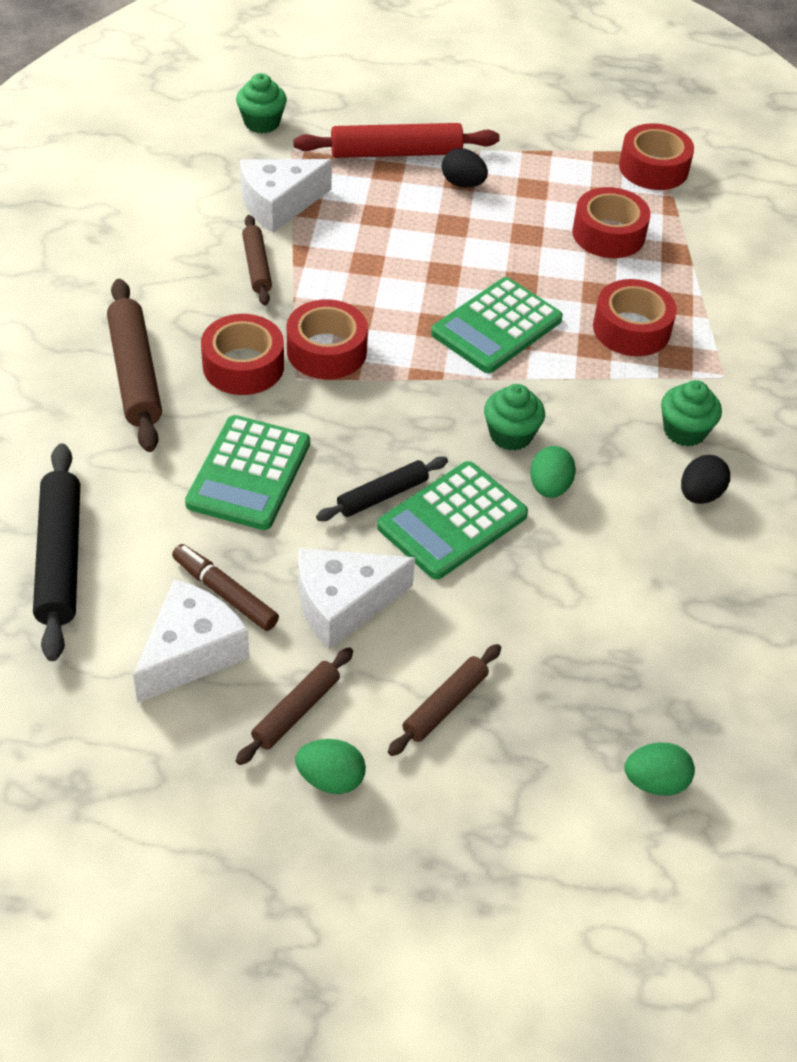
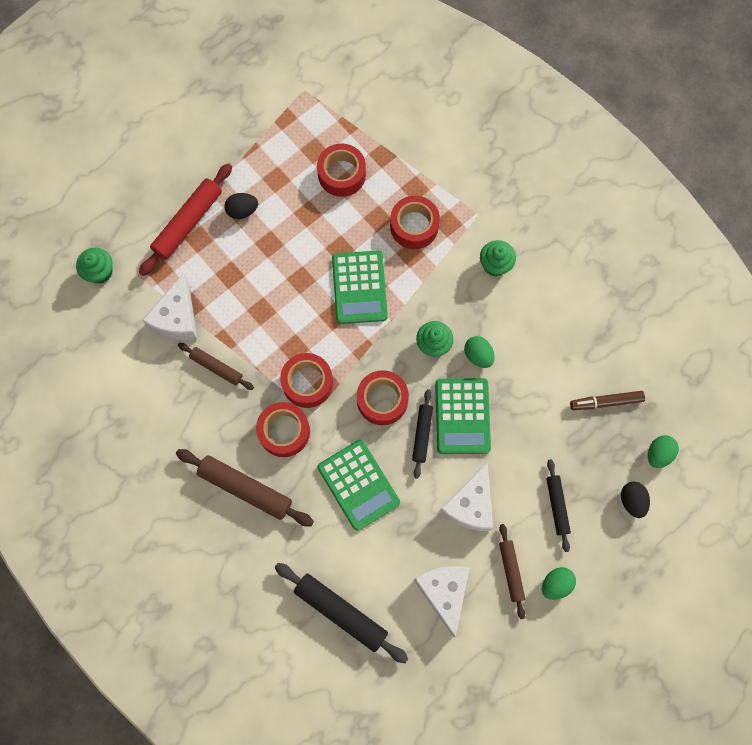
camera: 45 degrees left, 25 degrees up
(225, 593) = (422, 552): brown marker -> brown marker (606, 402)
(445, 705) = (557, 506): brown rolling pin -> black rolling pin
(653, 168) = (313, 105): red tape -> red tape (382, 400)
(700, 494) = (535, 294): black egg -> black egg (632, 501)

